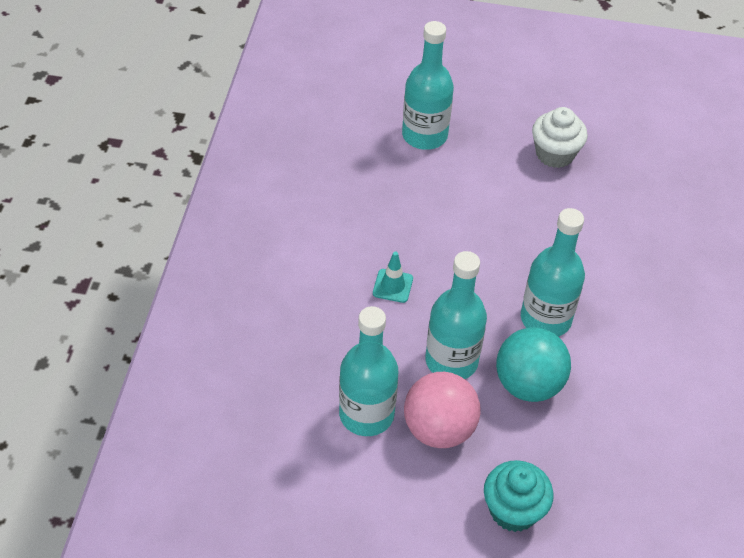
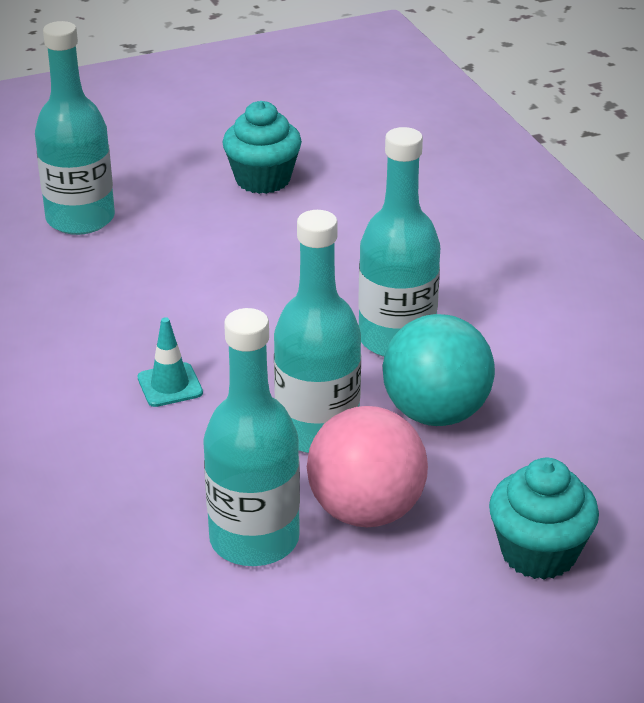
camera: 30 degrees left, 15 degrees down
(555, 154) = (263, 179): white cupcake -> turquoise cupcake

